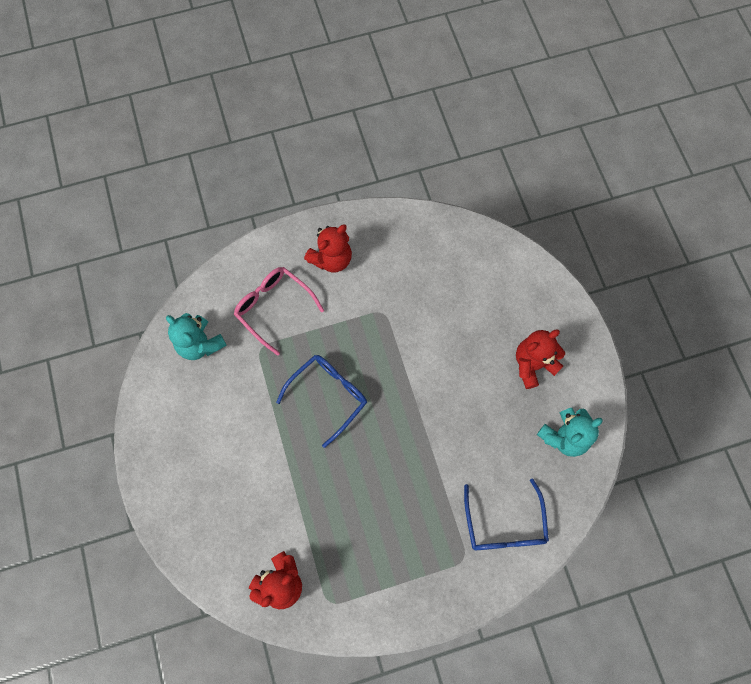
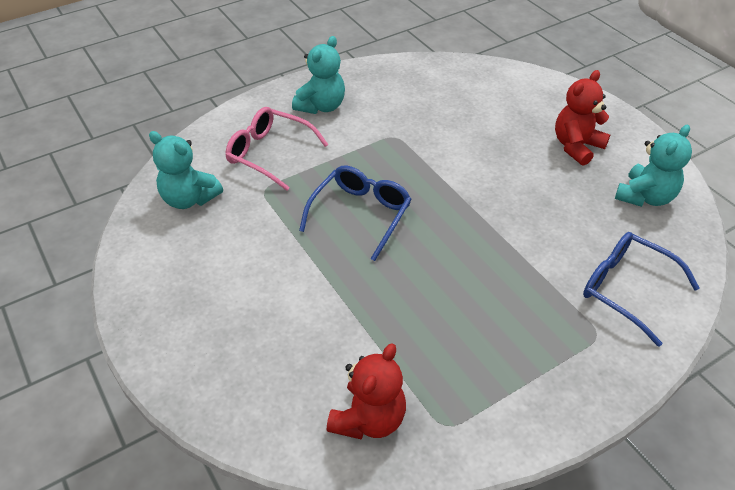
camera: 15 degrees left, 25 degrees down
(331, 259) = (321, 106): red teddy bear -> turquoise teddy bear
(504, 524) = (626, 289): blue glasses -> blue glasses turned 150 degrees clockwise

